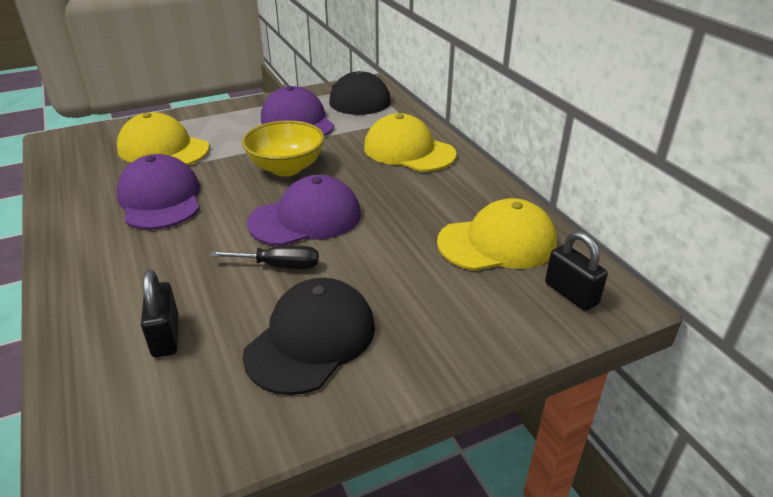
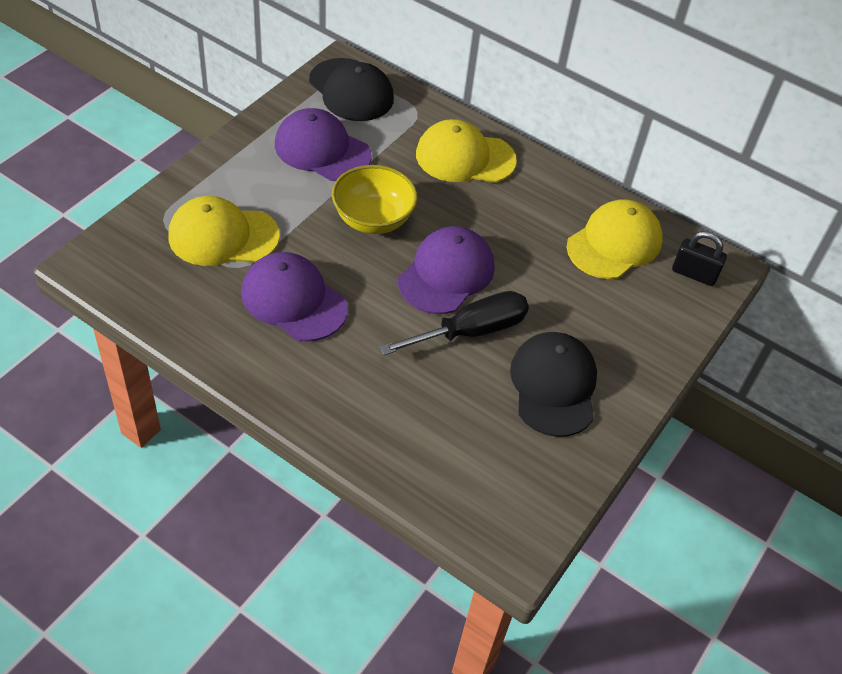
camera: 35 degrees left, 15 degrees up
(165, 336) = (449, 428): black padlock -> none
(279, 266) = (471, 331): black screwdriver -> black screwdriver, size x1.61

